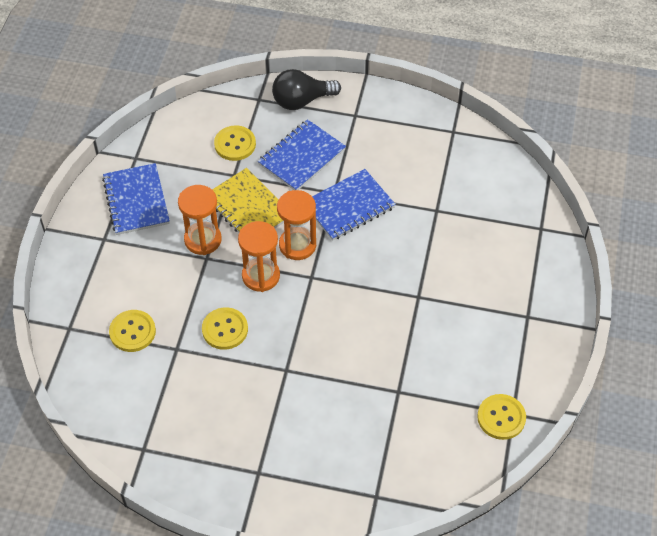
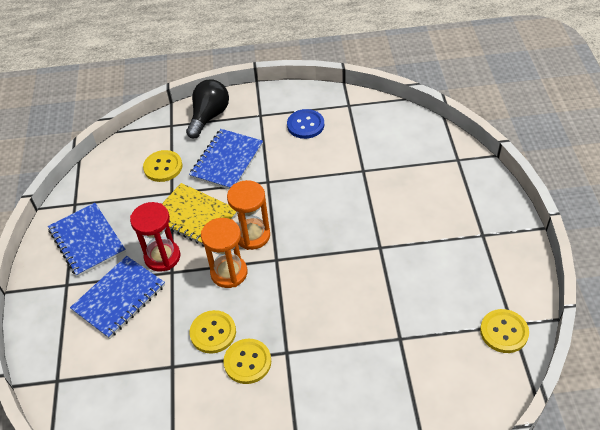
camera: 15 degrees left, 5 degrees down
(132, 332) = (122, 363): yellow button -> yellow button (247, 362)
(203, 240) = (162, 257): orange hourglass -> red hourglass
(301, 101) = (209, 116): black light bulb -> black light bulb turned 150 degrees clockwise
(349, 206) = (285, 189): blue notebook -> blue notebook (119, 298)
(398, 141) = (305, 125): none -> blue button

